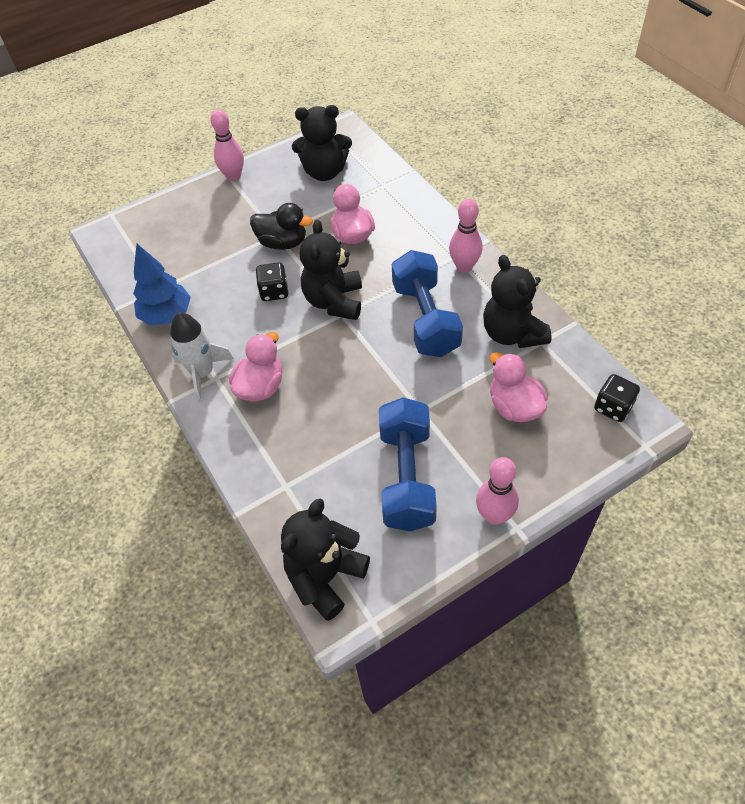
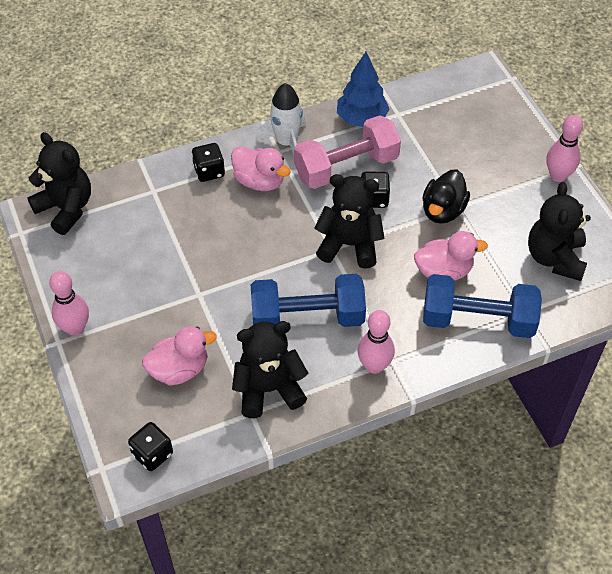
camera: 95 degrees right, 0 degrees up
(234, 318) = (346, 167): none -> pink dumbbell
(251, 436) = (209, 171): none -> black dice
(407, 477) = (133, 273): blue dumbbell -> blue dumbbell (478, 320)

